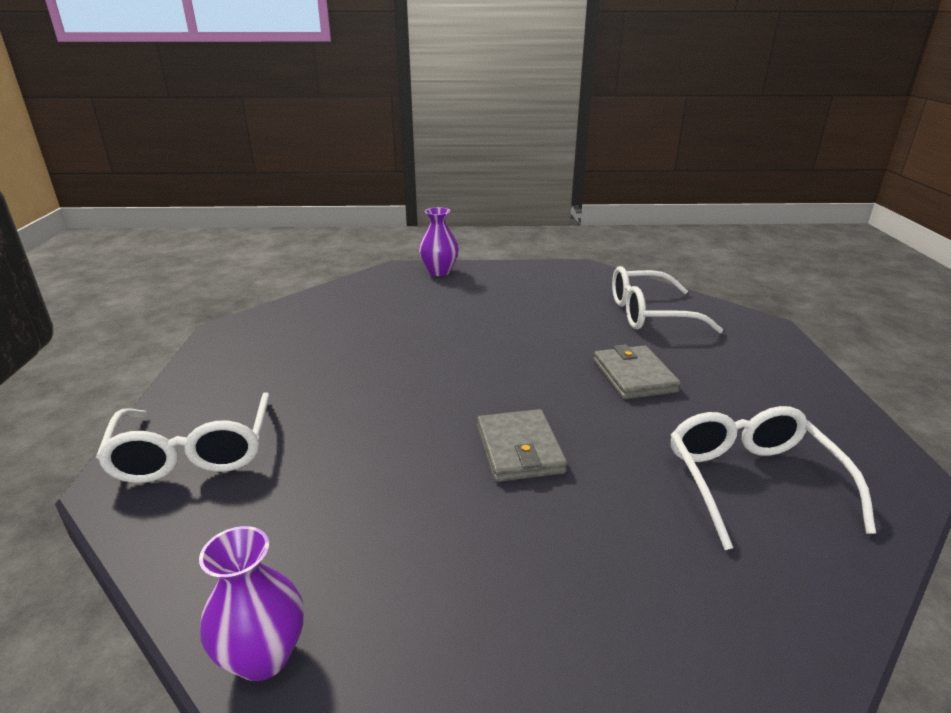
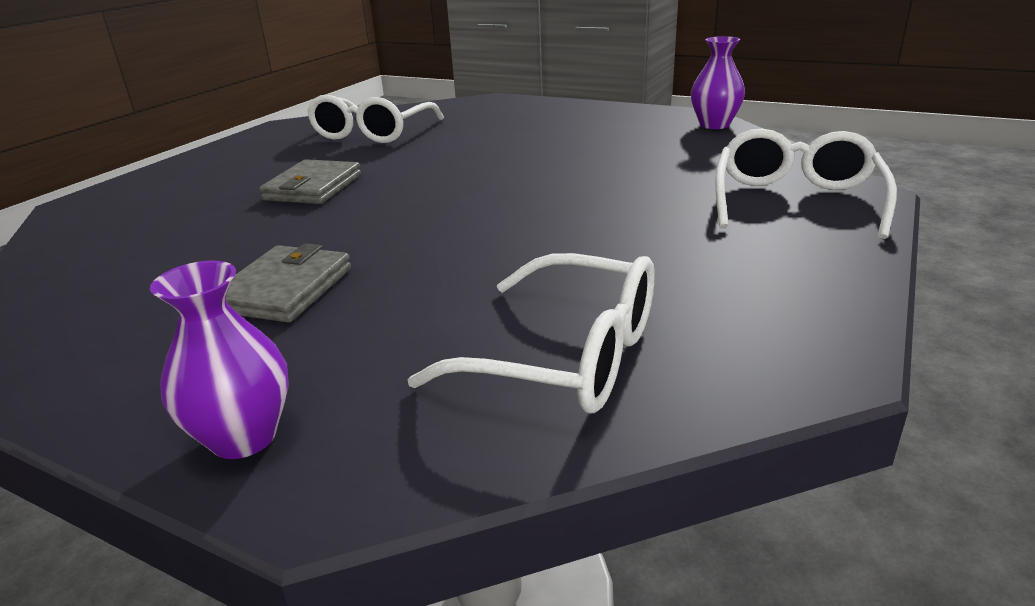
camera: 150 degrees left, 0 degrees up
(519, 449) = (495, 163): grey wallet -> grey wallet (285, 289)
(650, 314) = (138, 240): white glasses -> white glasses (564, 356)

